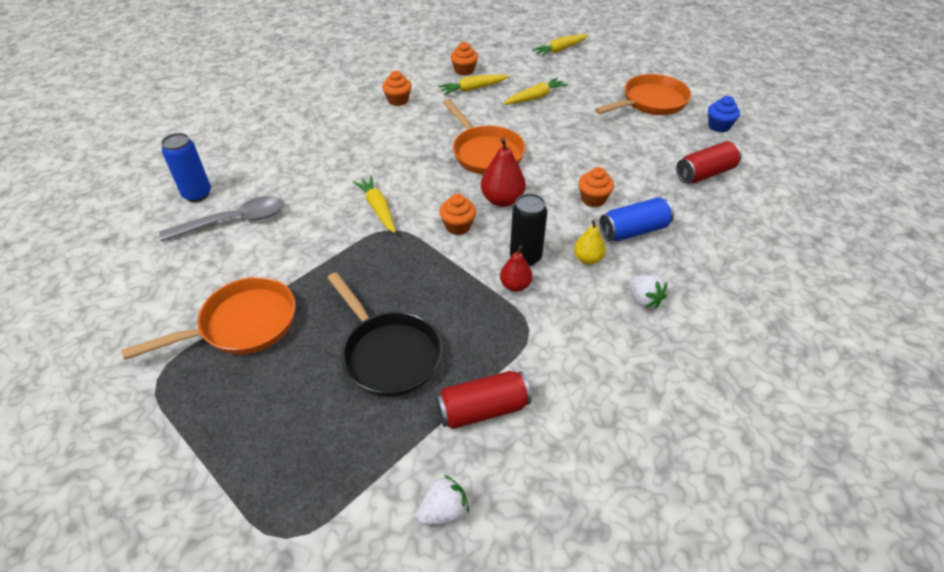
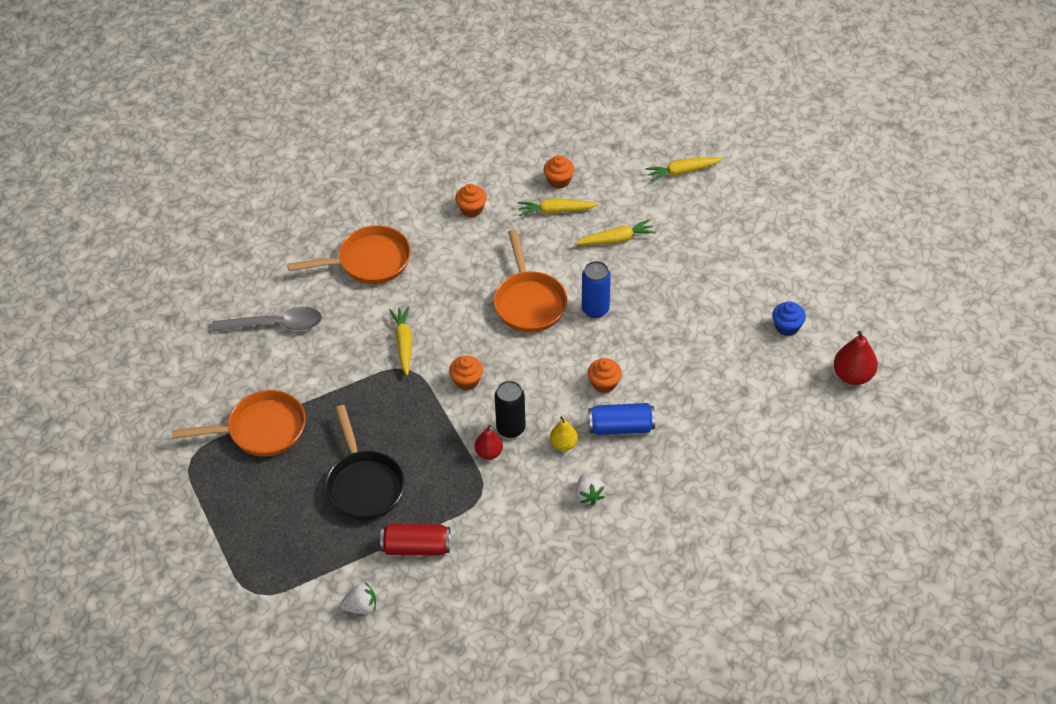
camera: 20 degrees right, 5 degrees up
(197, 194) = (250, 286): blue can -> blue can (595, 309)
(502, 200) = (519, 363): red pear -> red pear (853, 375)
(650, 102) = (736, 276): orange pan -> orange pan (369, 261)
(705, 173) = (730, 382): red can -> none

